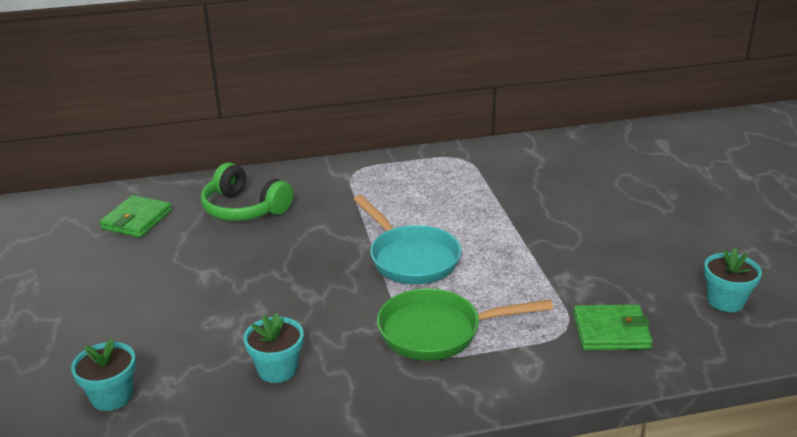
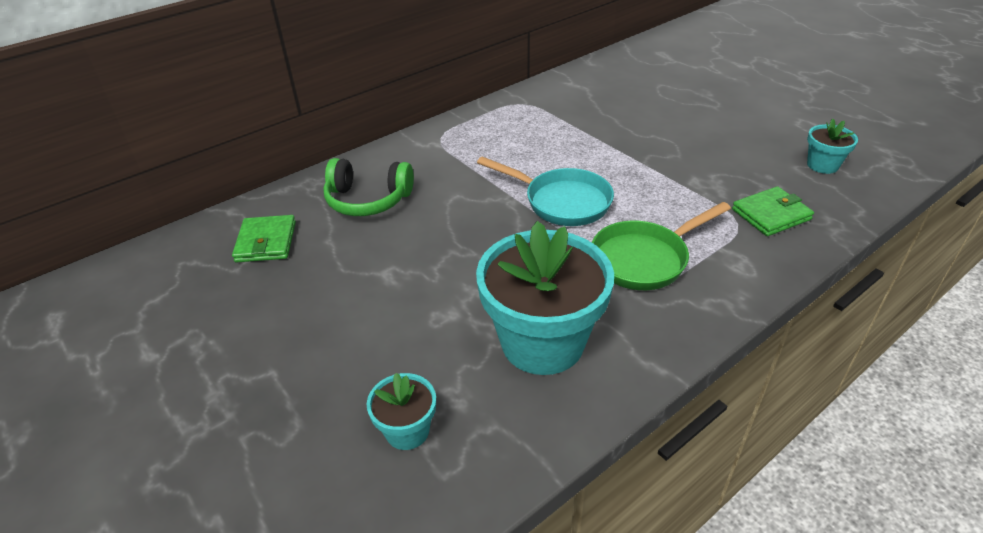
camera: 25 degrees left, 10 degrees up
(277, 369) = (542, 342): turquoise flower pot -> turquoise flower pot, size x2.12

